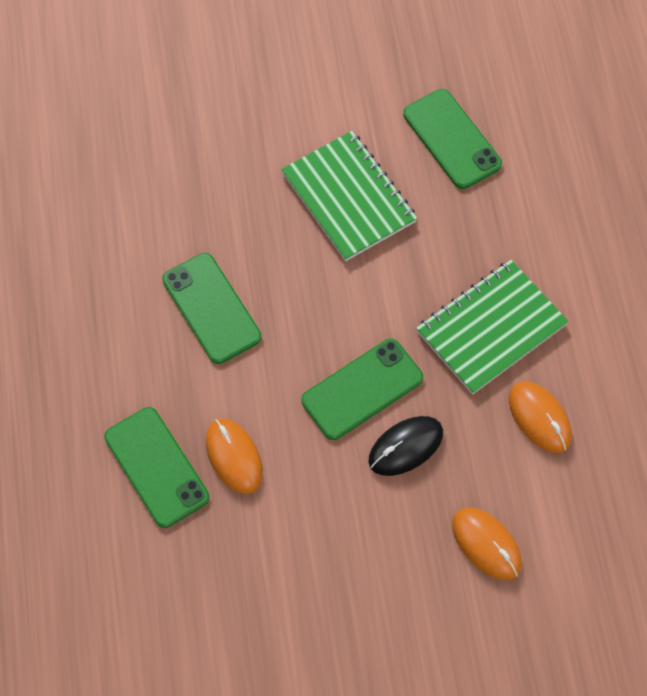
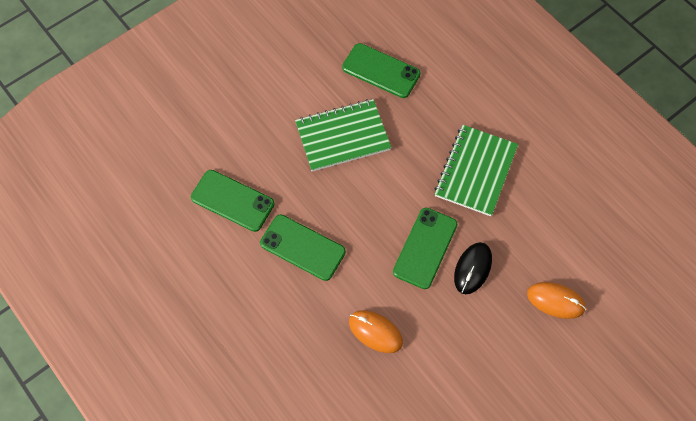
camera: 30 degrees left, 0 degrees up
(156, 467) = (332, 365): green phone -> green phone (232, 200)
(348, 198) = (342, 136): green notebook -> green notebook turned 45 degrees counterclockwise
(539, 418) = (536, 209): orange mouse -> none

